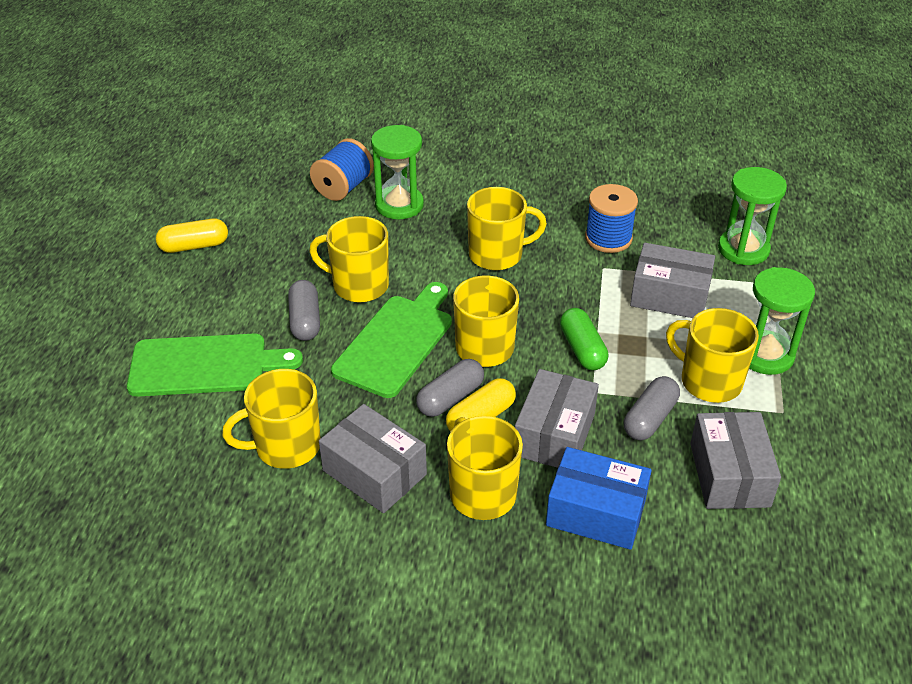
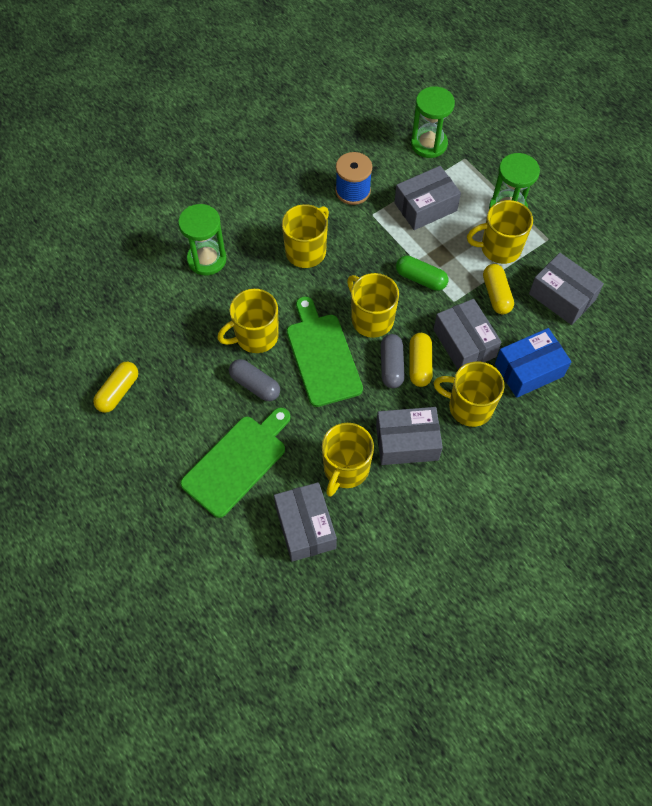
camera: 45 degrees left, 20 degrees up
(183, 462) = (305, 527): none -> grey box
(343, 187) = (155, 273): blue spool -> none
(650, 418) = (496, 294): grey capsule -> yellow capsule

